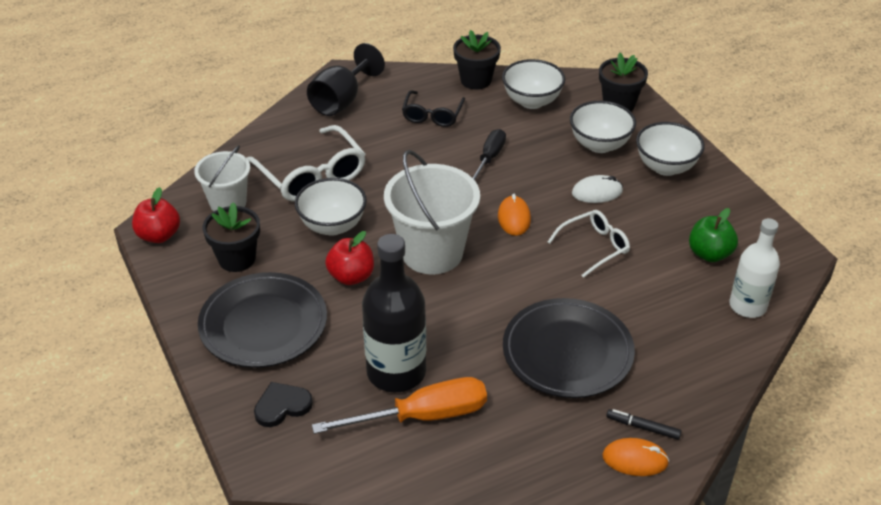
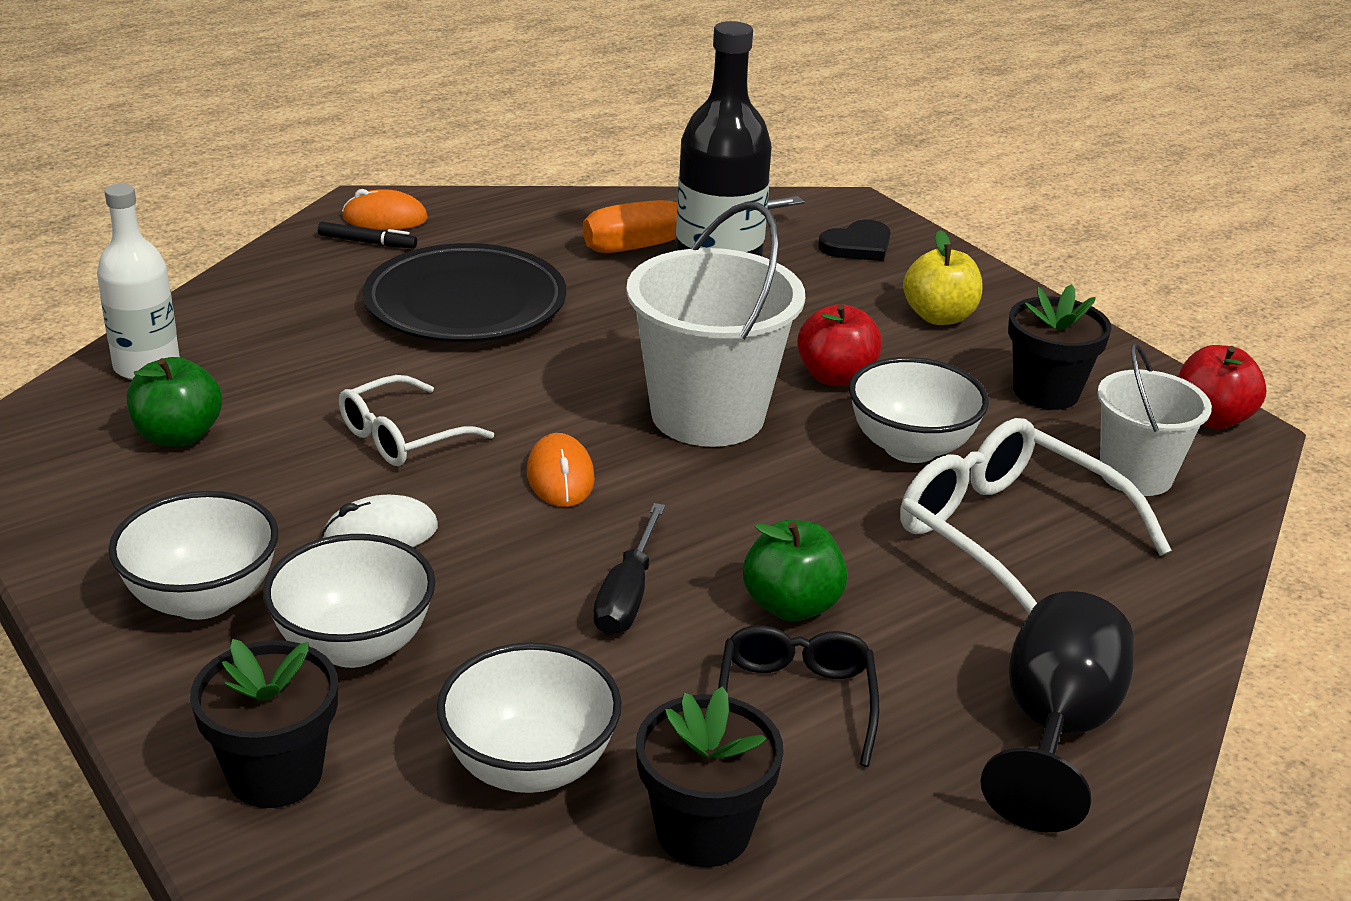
camera: 170 degrees right, 10 degrees down
(263, 325) = (939, 317): black plate -> yellow apple
(422, 150) = (791, 606): none -> green apple

